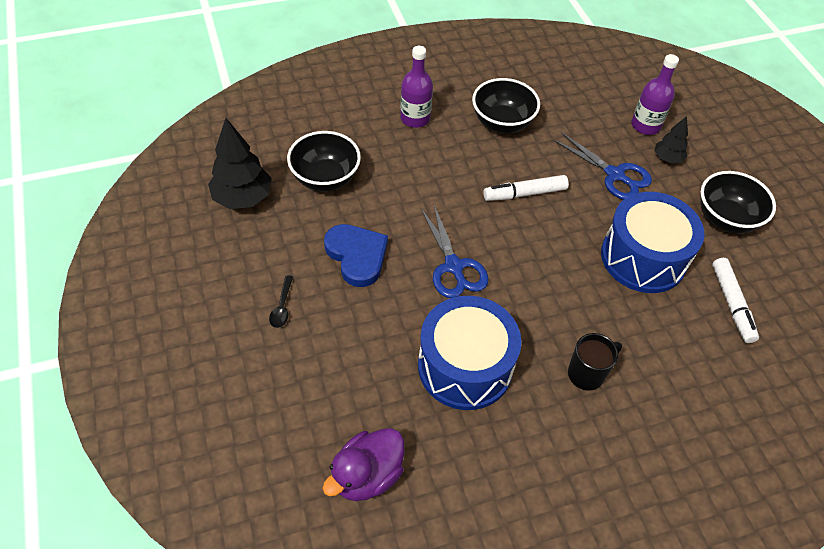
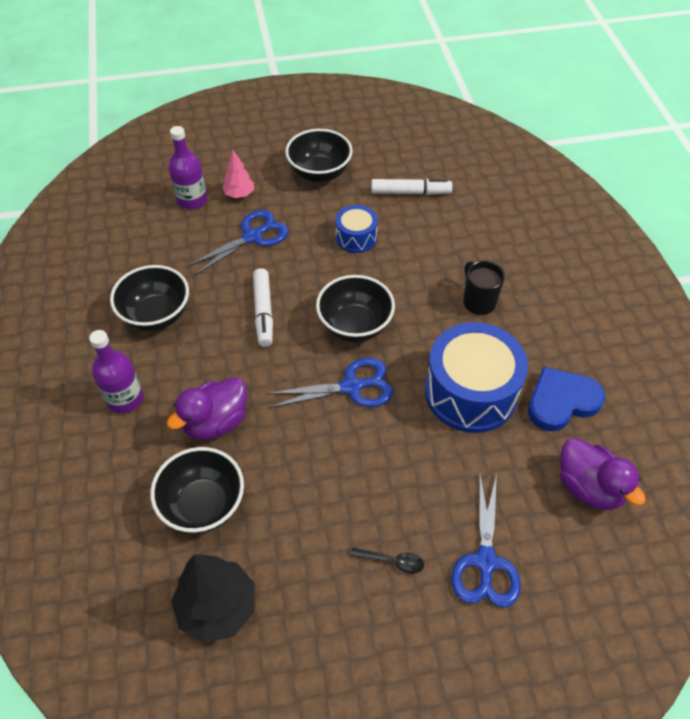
camera: 80 degrees left, 0 degrees up
(283, 378) = (485, 562): none -> blue scissors
(357, 256) = (327, 478): blue heart -> blue heart (561, 401)
(401, 176) = (215, 422): none -> purple duck
(526, 264) = (355, 326): none -> black bowl
(643, 257) = (356, 237): blue drum -> blue drum, size x0.52
(667, 158) = (239, 194): black tree -> pink tree

